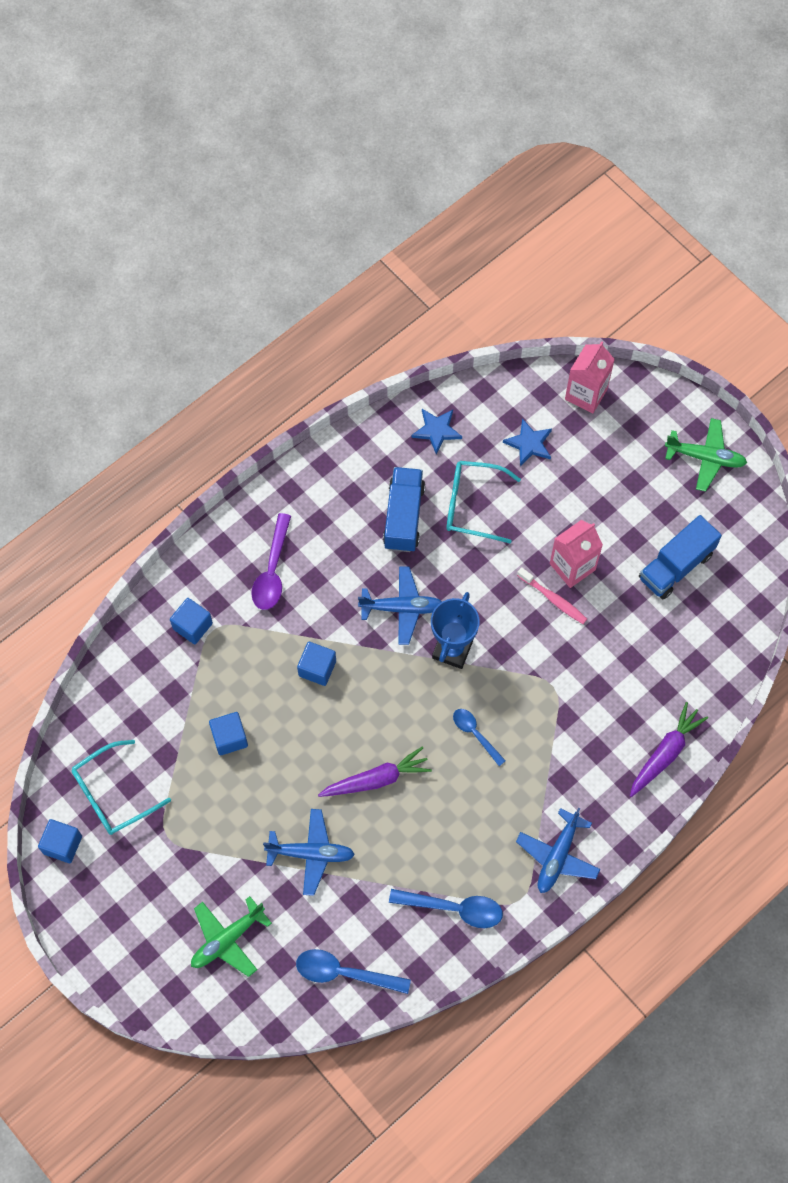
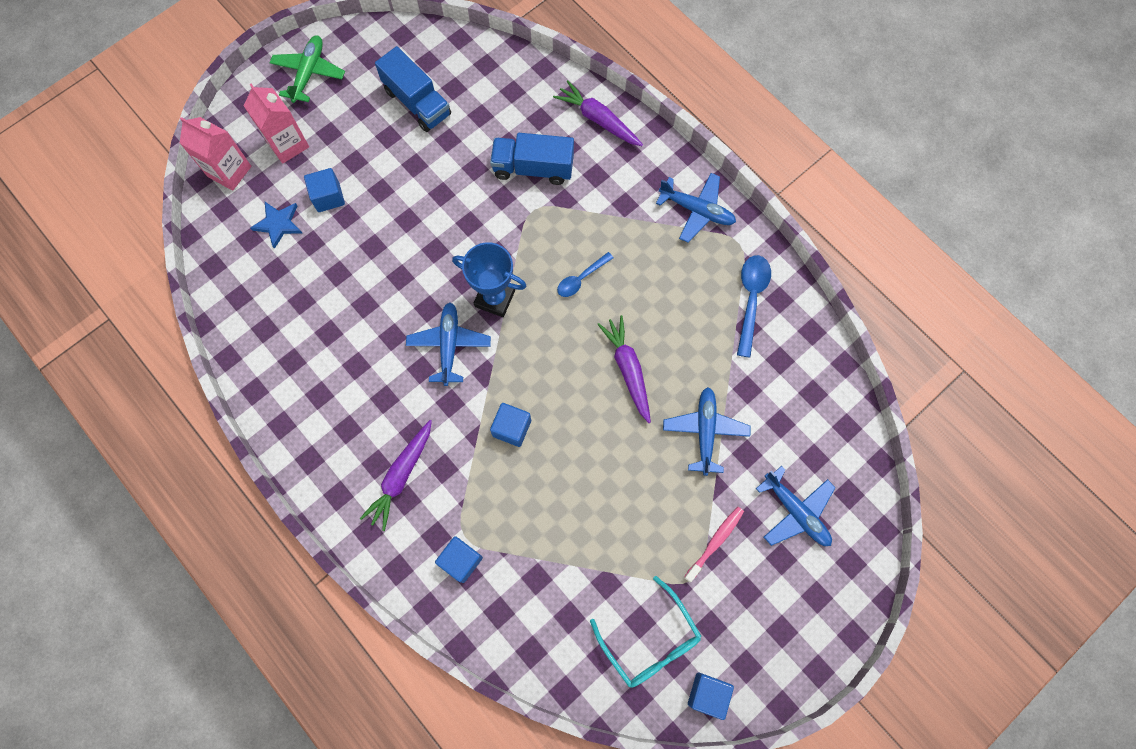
camera: 90 degrees left, 5 degrees up
(227, 939) = (796, 512): green plane -> blue plane
(229, 738) = (586, 516): blue cube -> blue cube (328, 197)
(272, 570) = (401, 476): purple spoon -> purple carrot
(344, 973) = (819, 398): blue spoon -> none
(403, 517) = (349, 343): blue truck -> blue truck (533, 168)
(437, 430) = (254, 311): blue star -> none
(473, 505) = (341, 277): turquoise glasses -> none
(553, 599) = (446, 207): pink toothbrush -> pink toothbrush (715, 542)
(572, 566) = (413, 189): pink carton -> pink carton (288, 144)

